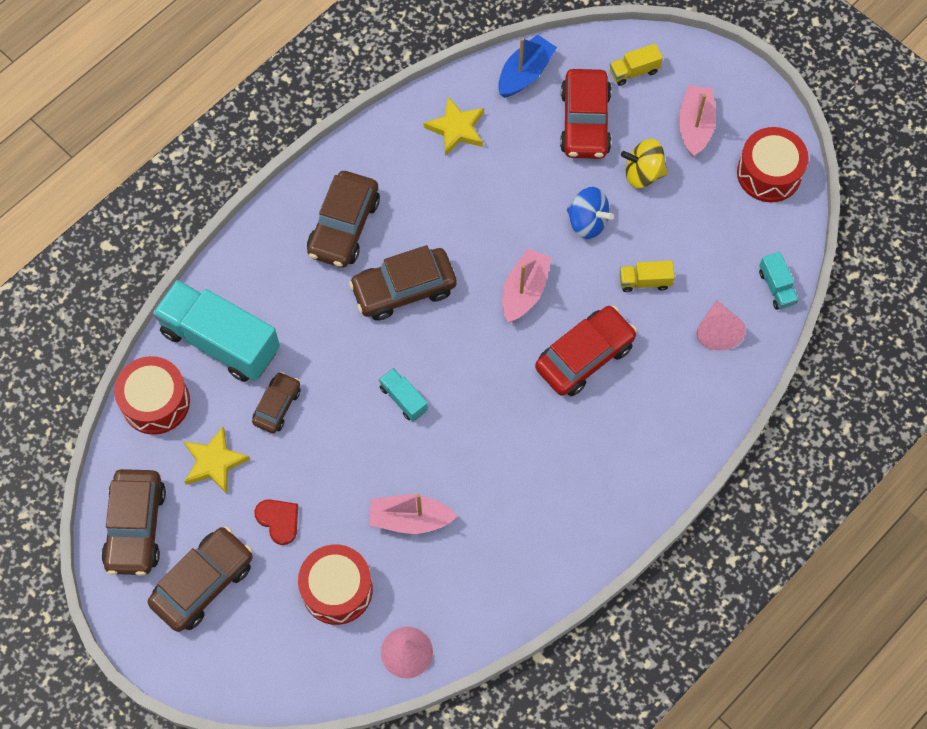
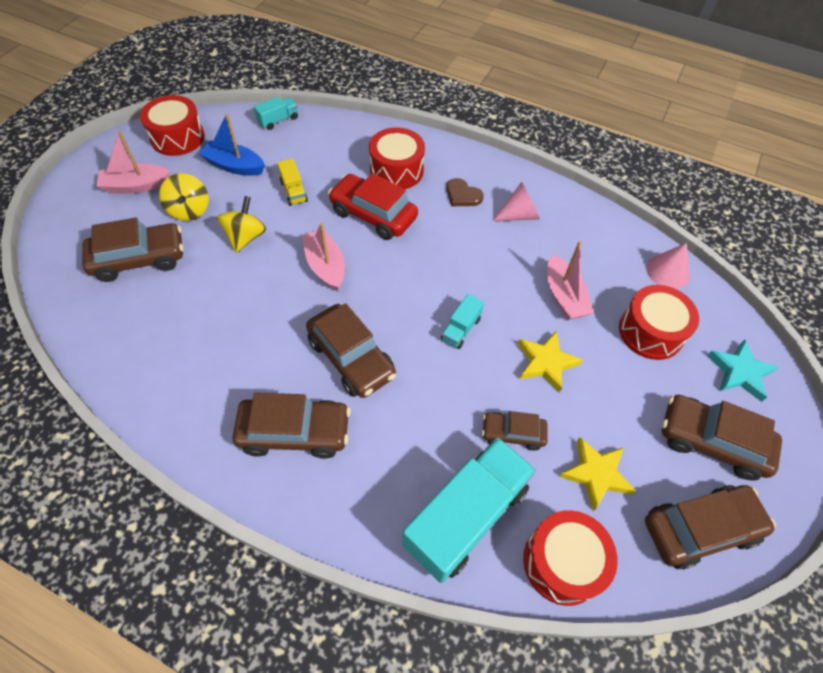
camera: 110 degrees left, 10 degrees down
(220, 341) = (466, 516): turquoise truck -> turquoise truck turned 150 degrees counterclockwise
(260, 656) = (739, 372): none -> turquoise star
(279, 520) = (619, 396): red heart -> none
(456, 129) = (157, 360): yellow star -> yellow star (546, 363)
(524, 291) = (325, 266): pink boat -> pink boat turned 60 degrees clockwise
(525, 73) = (84, 317): blue boat -> blue boat (234, 166)
(585, 122) = (139, 259): red car -> brown car
(587, 222) = (245, 237): blue spinning top -> yellow spinning top
(589, 464) = (462, 195): none -> brown heart
(634, 71) = (79, 235): yellow truck -> none
(651, 402) = (396, 170): none -> red drum
(717, 331) = (325, 144): pink cone -> pink cone (519, 215)

